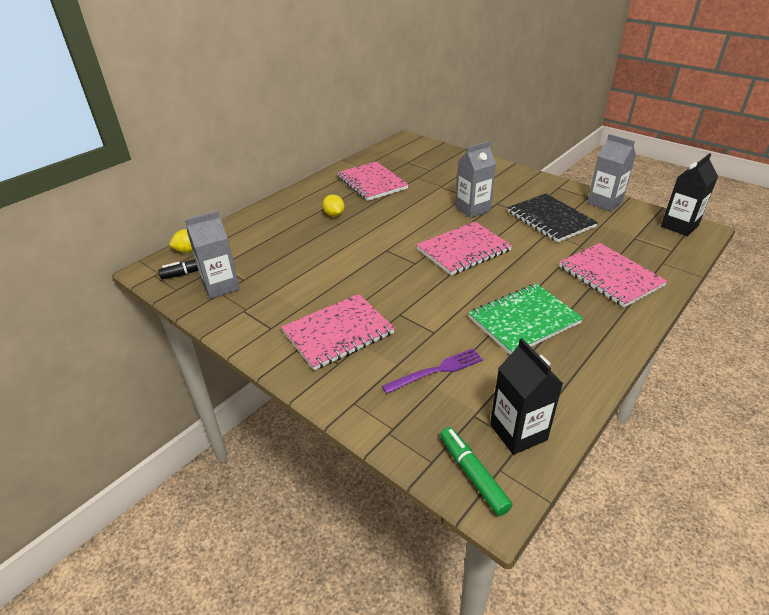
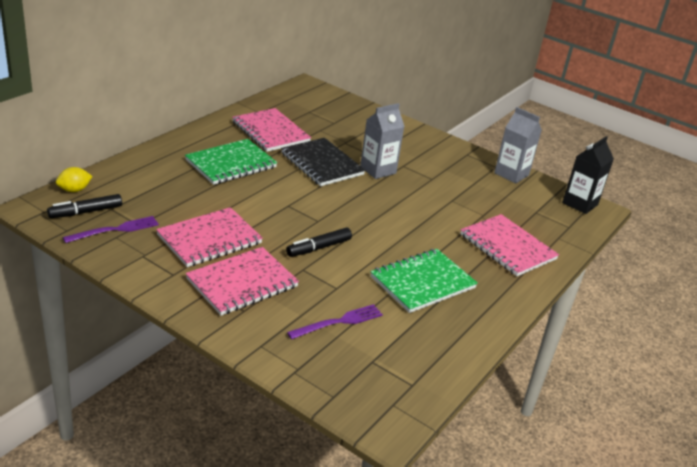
camera: 10 degrees left, 5 degrees down
(221, 286) = (115, 230): grey carton -> purple fork
(334, 215) = (231, 164): yellow lemon -> green notebook
(415, 290) = (318, 248): none -> black marker
(463, 250) = (367, 211): pink notebook -> pink notebook (209, 239)
(473, 474) = (369, 407): green marker -> none
(518, 432) = (411, 376): black carton -> none
(550, 219) = (456, 187): black notebook -> black notebook (322, 164)

